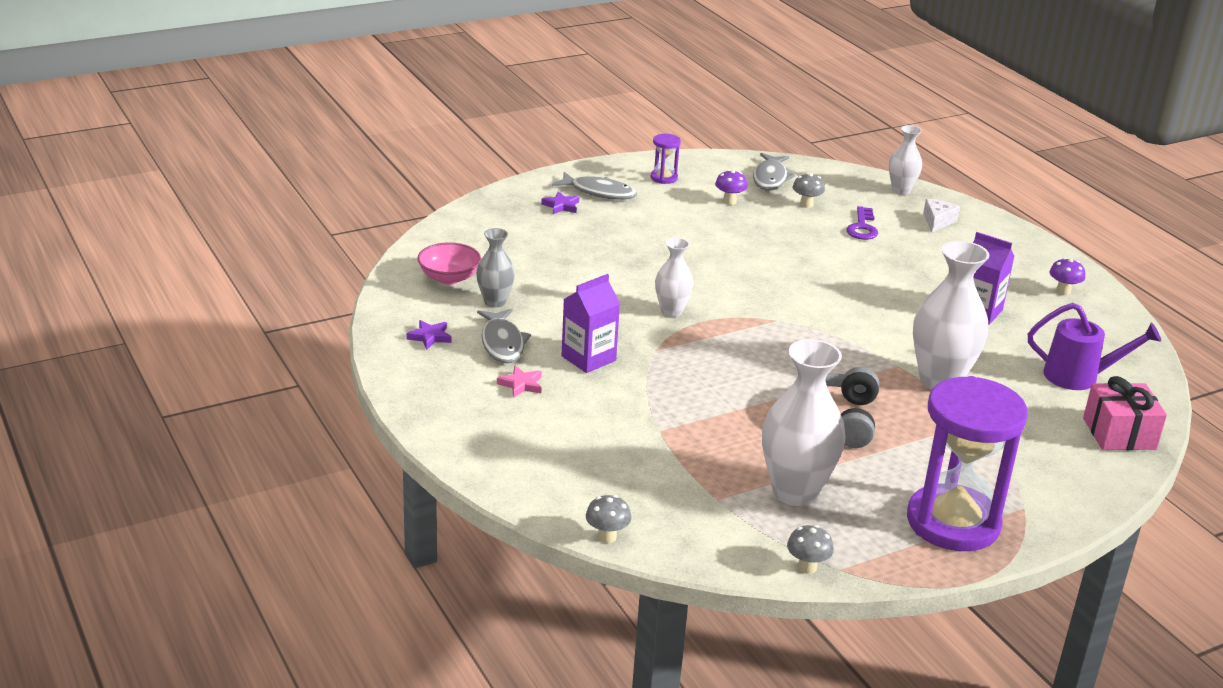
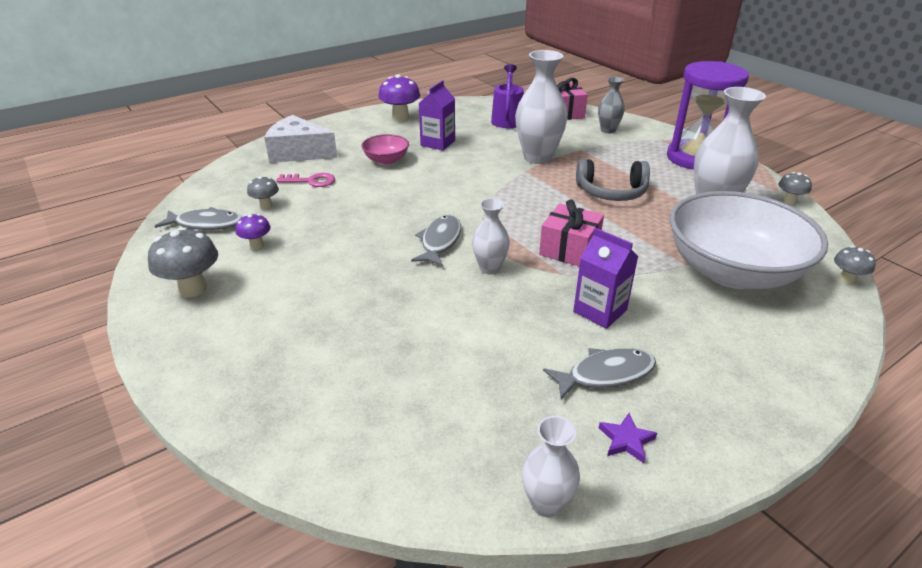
camera: 95 degrees left, 5 degrees up
(449, 278) = (475, 446): pink bowl -> pink bowl (386, 160)
(495, 302) = (519, 392): grey vase -> grey vase (608, 130)
(521, 384) = (674, 350): pink star -> none
(561, 206) = (262, 363): purple star -> none
(599, 192) = (226, 335): grey fish -> grey fish (440, 241)
(639, 458) = (732, 271): none -> white bowl
(664, 178) = (193, 289): purple hourglass -> grey mushroom
(700, 362) = (569, 249): none -> pink gift
(862, 227) = (311, 181): purple key -> pink key
(901, 190) = (240, 165): white vase -> white vase (546, 503)
(937, 221) = (298, 152): white cheese -> white cheese, size x2.00
(1063, 291) = (400, 118): purple mushroom -> purple mushroom, size x1.74

